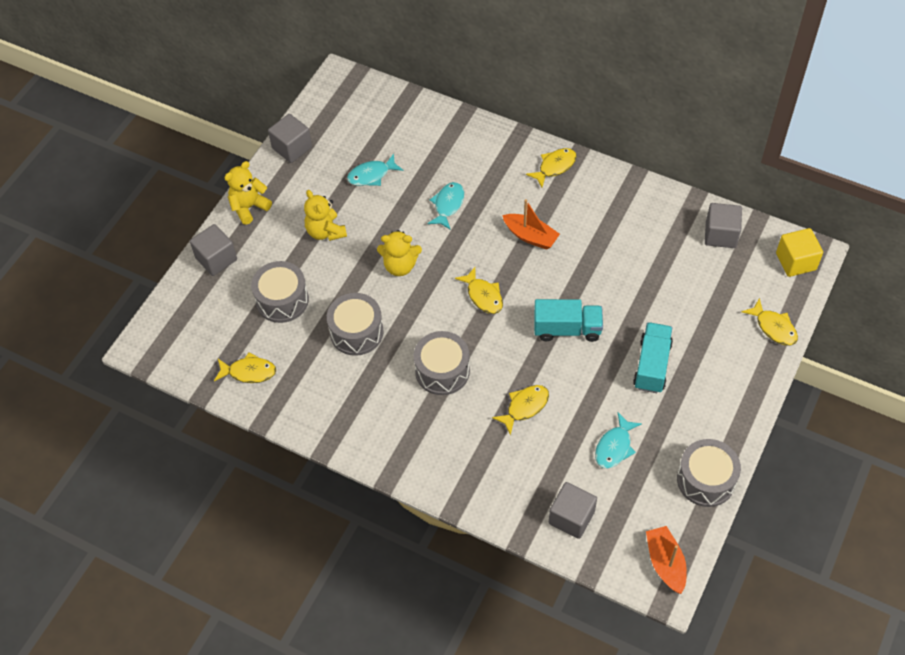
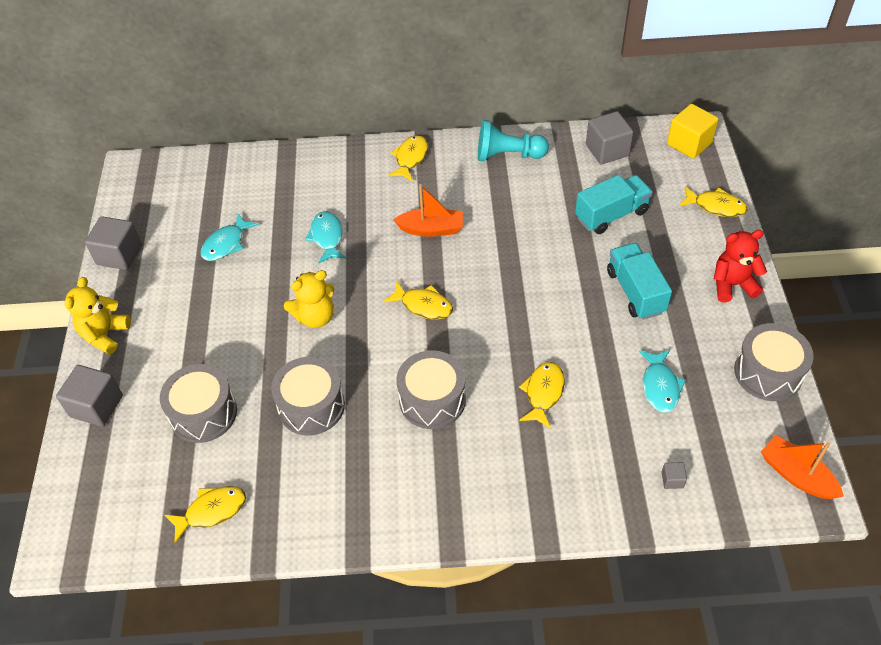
camera: 30 degrees left, 5 degrees down
(325, 231) = (210, 320): yellow teddy bear -> none
(567, 329) = (530, 297): turquoise truck -> turquoise truck (611, 215)
(571, 517) = (672, 480): grey cube -> grey cube, size x0.45
(634, 201) = (508, 155): none -> turquoise pawn
(734, 398) = (732, 285): none -> red teddy bear

